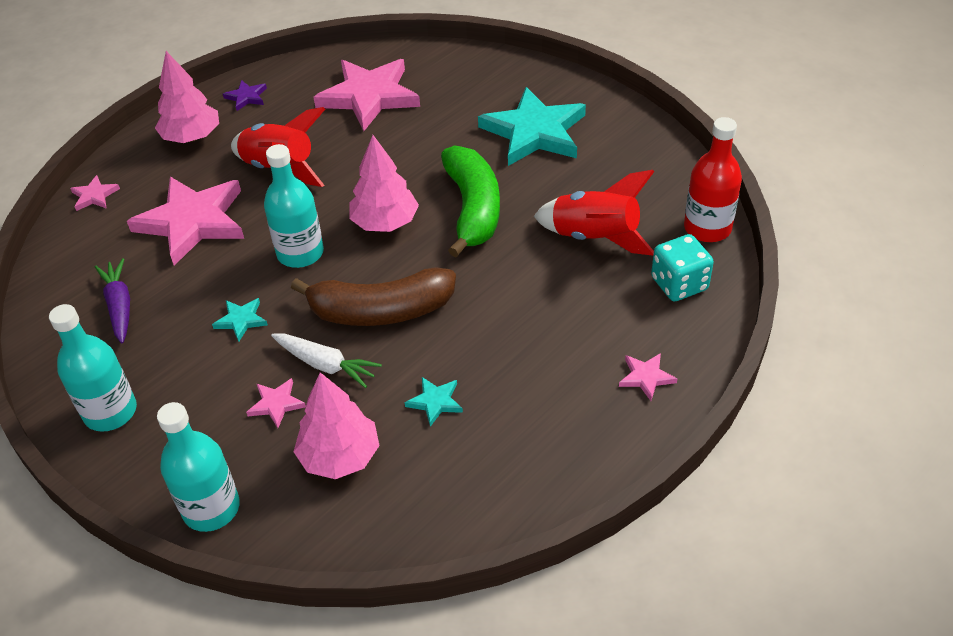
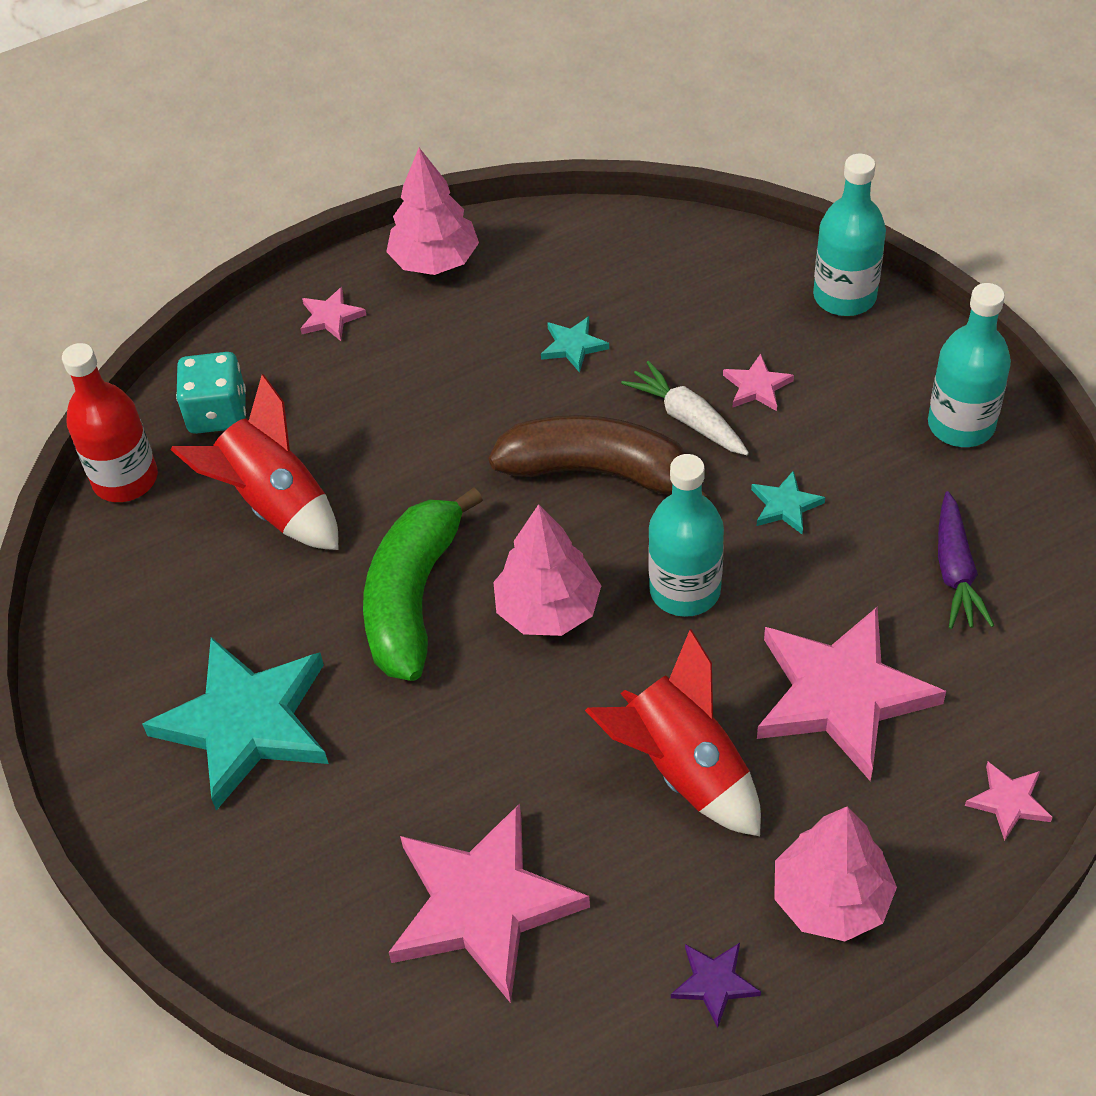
camera: 160 degrees left, 5 degrees up
(340, 456) = (696, 315): pink tree -> pink tree (435, 261)

